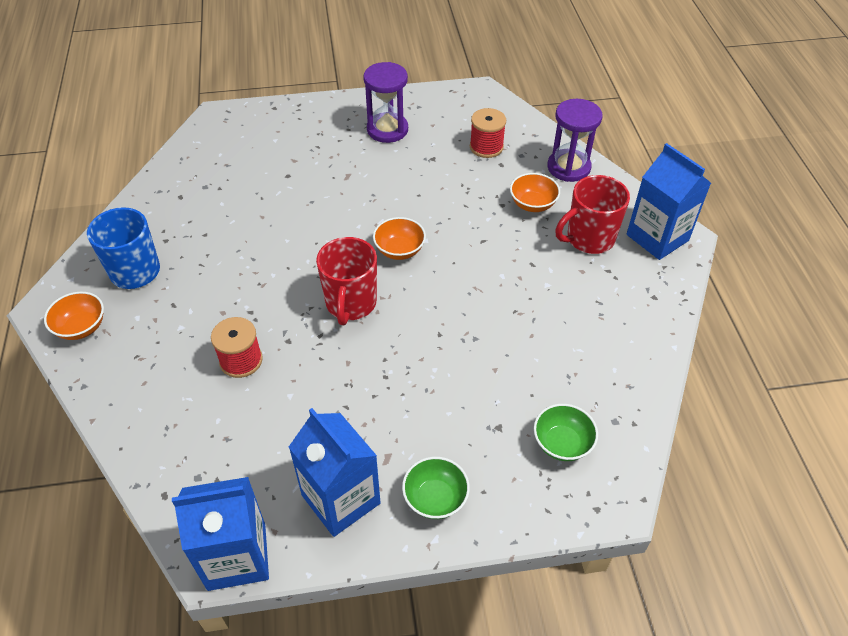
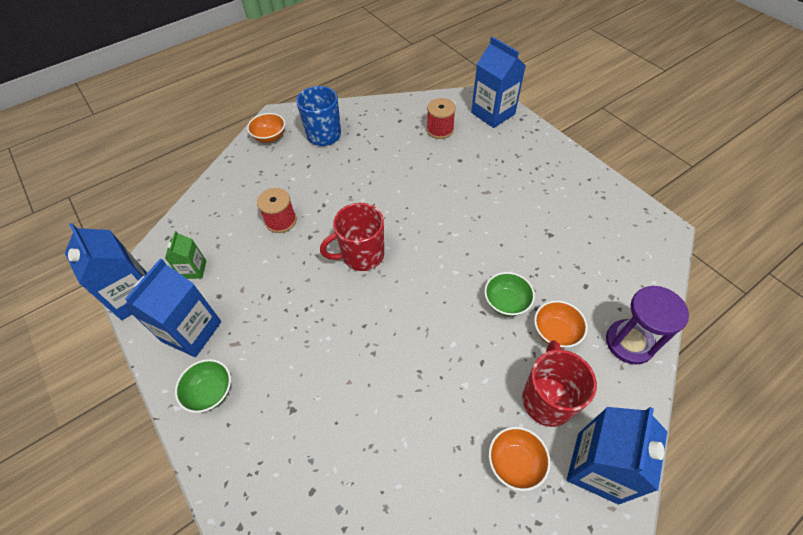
camera: 65 degrees right, 5 degrees up
(246, 122) = (493, 113): none -> blue carton
(246, 475) = (194, 269): none -> green carton
(387, 130) = (557, 191): purple hourglass -> none
(399, 250) = (433, 260): orange bowl -> orange bowl (515, 462)
(486, 147) = (597, 265): red spool -> red spool (440, 130)
(562, 443) = (295, 469): green bowl -> green bowl (506, 302)
(589, 239) = (547, 399): red mug -> red mug turned 60 degrees clockwise

